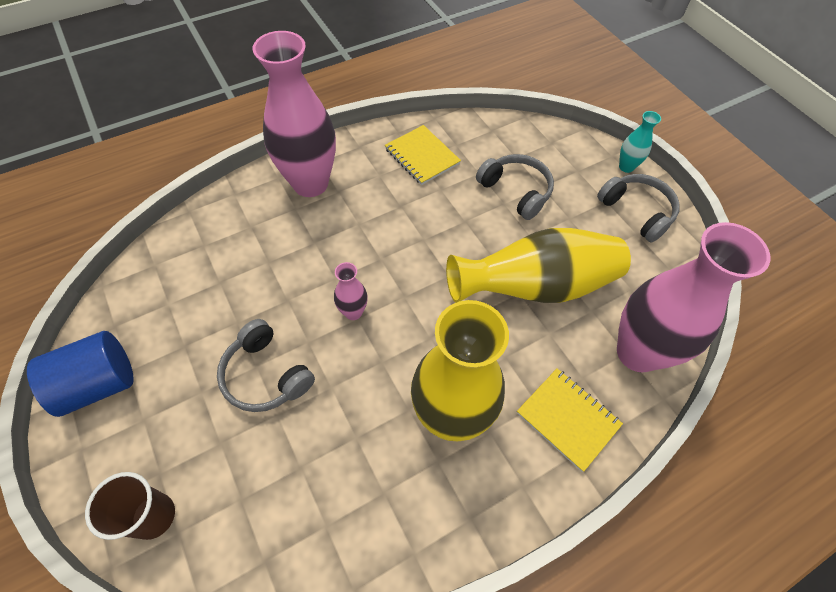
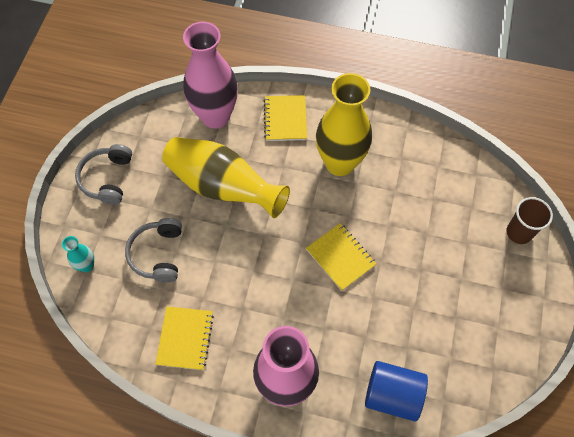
camera: 135 degrees left, 5 degrees up
(99, 384) = (519, 332): blue cylinder -> blue cylinder (392, 395)
(266, 375) = (419, 260): grey headphones -> none
(353, 312) = (340, 257): pink vase -> yellow notebook
(626, 167) = (68, 210): turquoise vase -> turquoise vase (87, 266)

